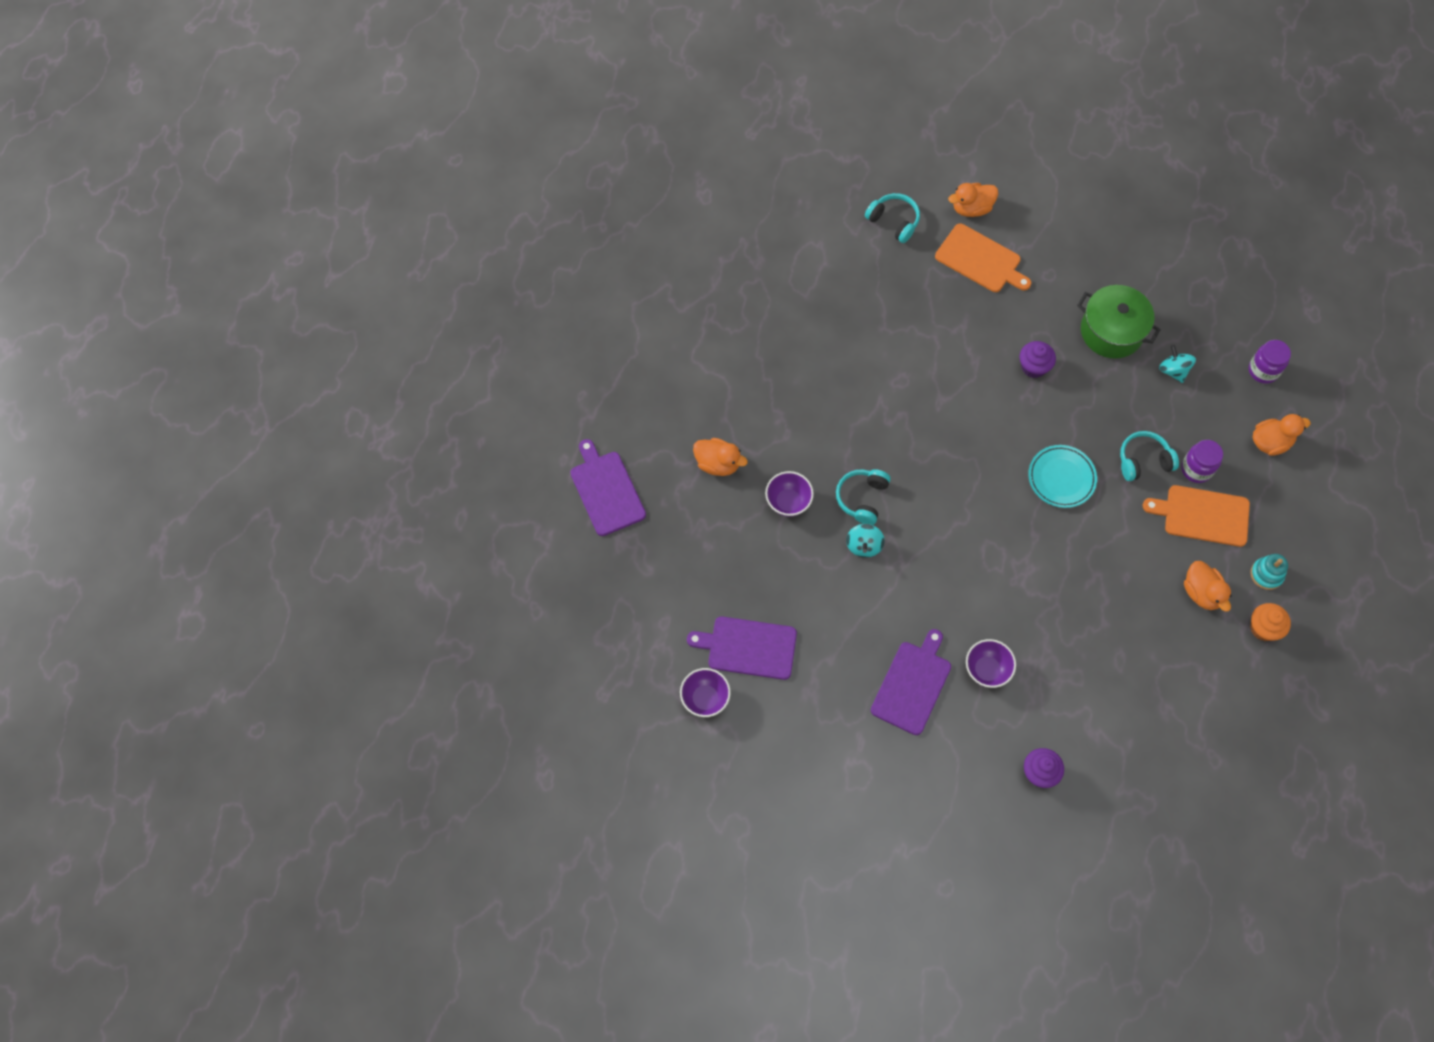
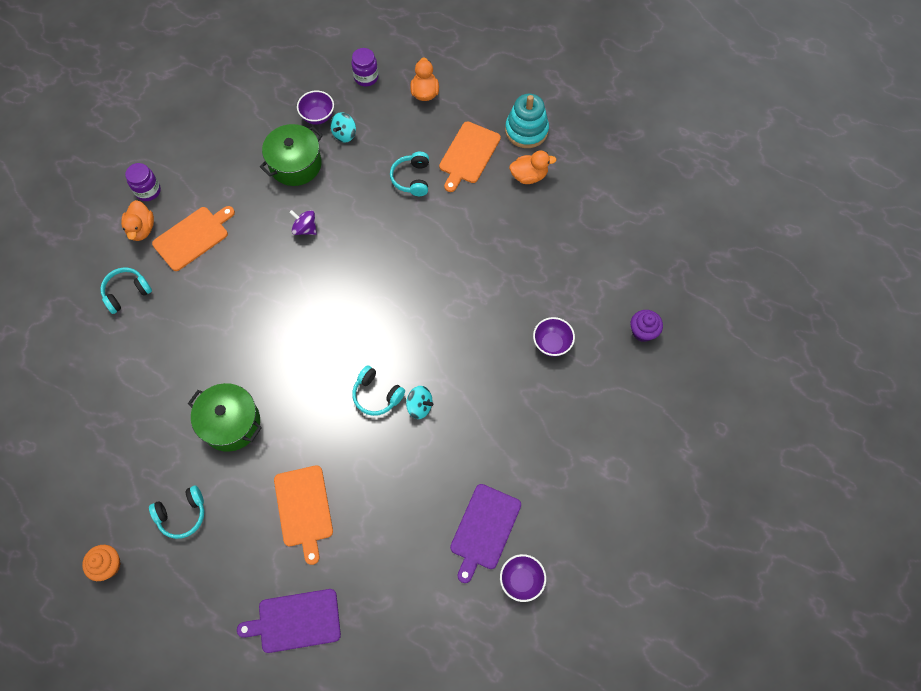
camera: 75 degrees left, 0 degrees up
(680, 354) = (182, 514): none -> turquoise headphones
(718, 464) = (304, 509): orange duck -> orange cutting board
(785, 367) = (231, 423): none -> green pot
(788, 502) = (360, 457): purple bowl -> purple bowl (318, 116)
(912, 685) = (550, 403): purple cutting board -> none
(1033, 367) = (305, 228): purple cupcake -> purple spinning top
(1061, 478) = (407, 239): turquoise plate -> none
(1173, 370) = (344, 134): turquoise spinning top -> turquoise spinning top turned 45 degrees counterclockwise
(1196, 469) = (430, 146): purple jar -> purple jar (148, 191)
(1263, 628) = (566, 146): orange cupcake -> orange cupcake (108, 565)
(1266, 574) = (526, 130): turquoise stacking toy -> turquoise stacking toy, size x1.72

